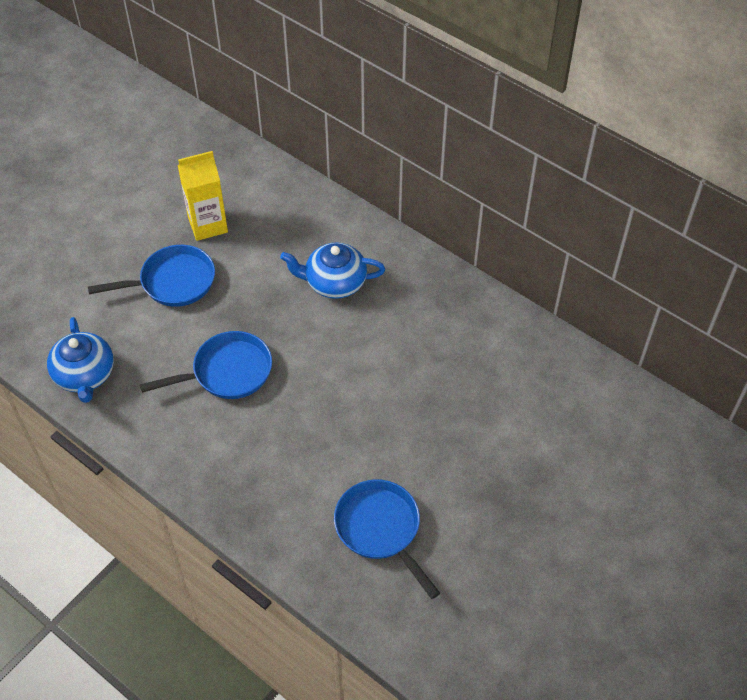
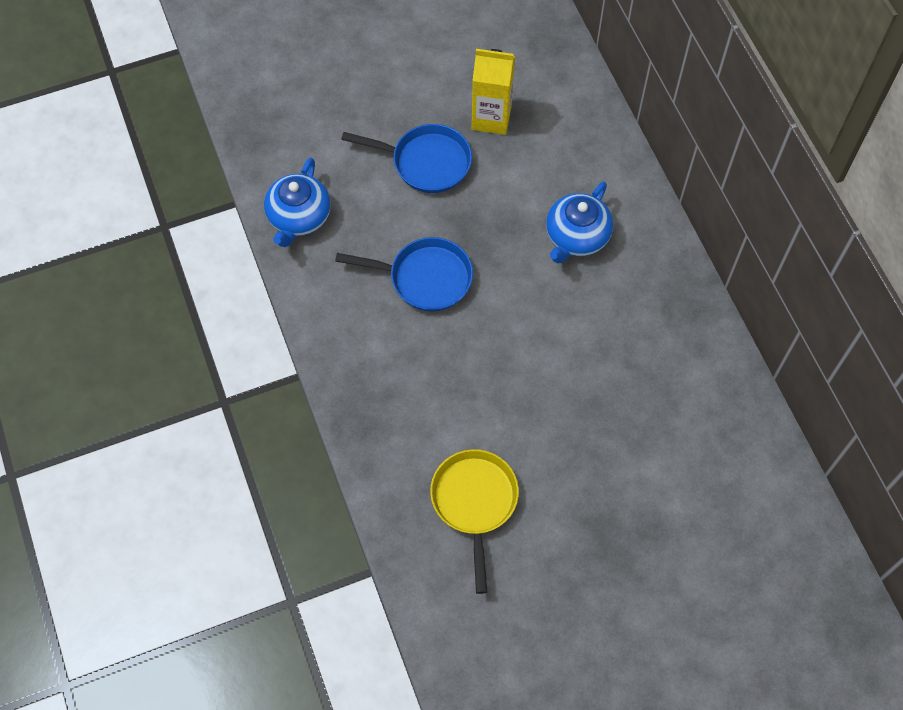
camera: 30 degrees right, 10 degrees up
(334, 282) = (576, 237): blue teapot -> blue teapot turned 90 degrees counterclockwise
(380, 529) = (474, 502): blue pan -> yellow pan

